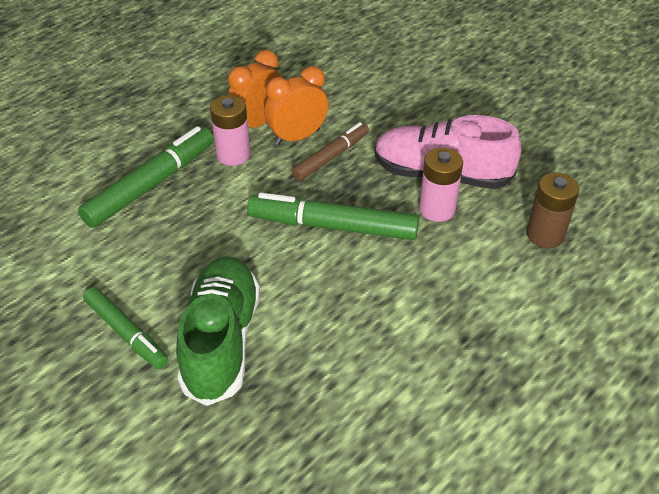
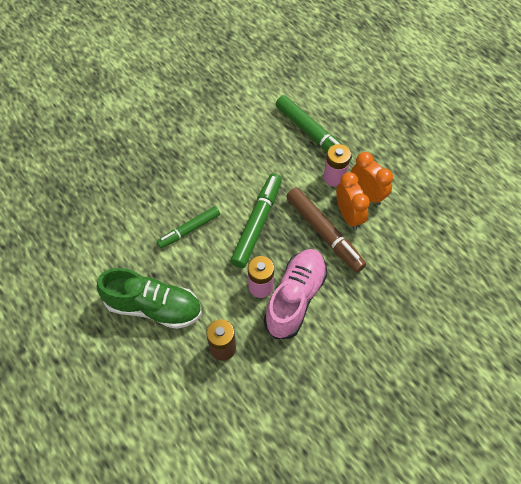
camera: 100 degrees right, 15 degrees up
(126, 333) = (200, 122): green marker -> green marker (189, 230)
(221, 341) = (184, 161): green shoe -> green shoe (154, 307)
(331, 157) = (324, 233): brown marker -> brown marker, size x1.56

